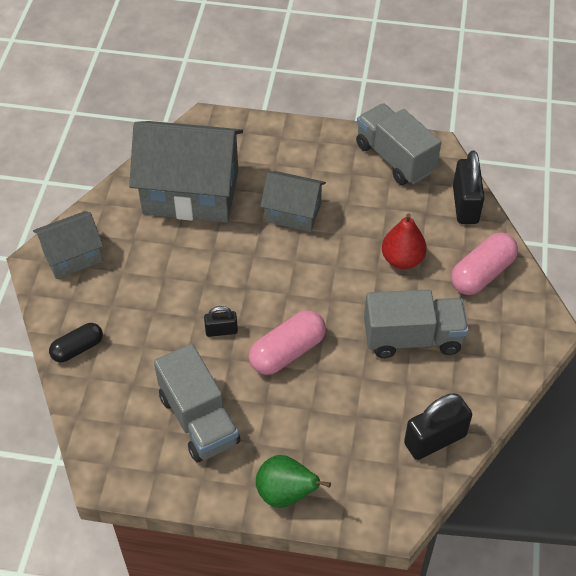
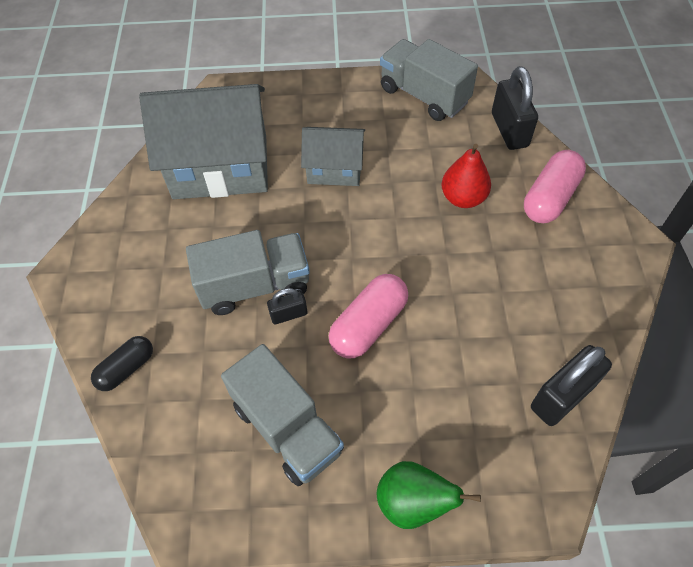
camera: 10 degrees left, 5 degrees up
(72, 256) = (102, 260): grey house -> none
(412, 338) = (500, 282): grey truck -> grey truck (255, 285)

